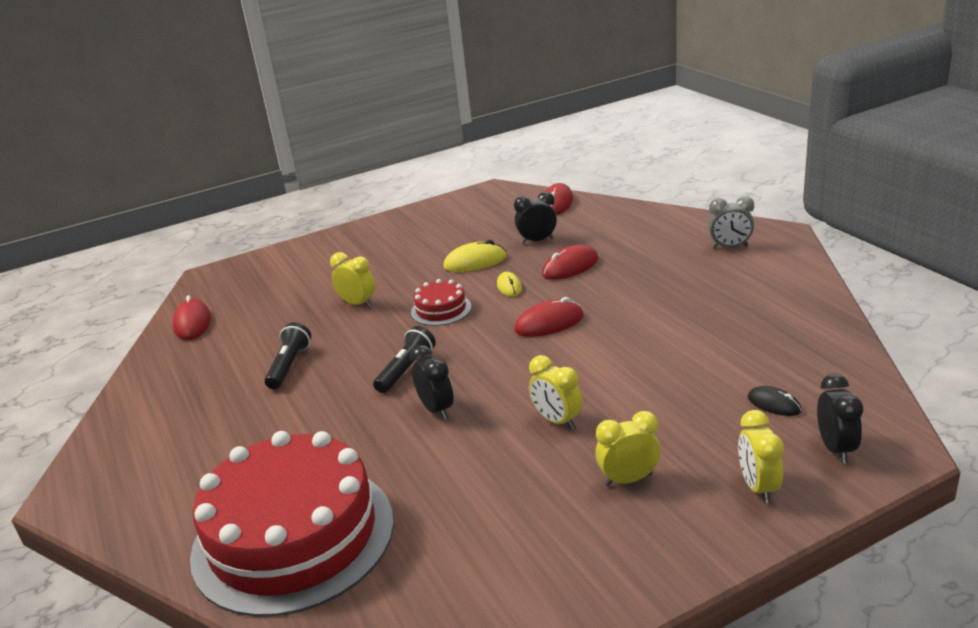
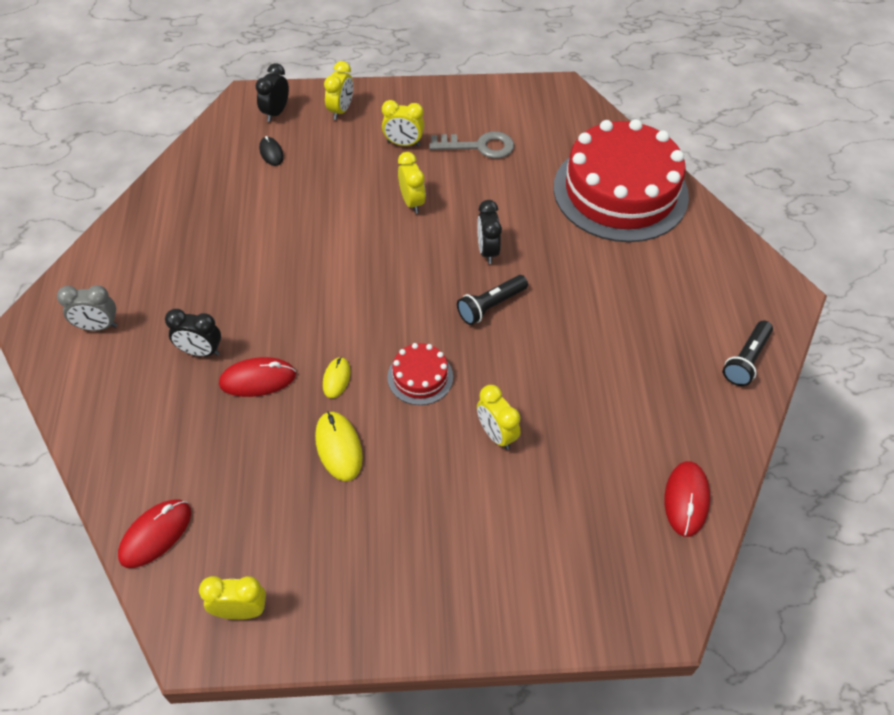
camera: 160 degrees left, 25 degrees up
(289, 366) = (591, 364): black flashlight -> black flashlight (746, 360)
(475, 262) = (339, 447): yellow mouse -> yellow mouse turned 60 degrees clockwise
(477, 202) = (240, 611): none -> yellow clock
(523, 518) = (479, 146): none -> grey key
(537, 241) = (247, 453): black clock -> black clock (200, 351)
(549, 323) = (342, 304): red mouse -> none
(730, 247) = (98, 326): grey clock -> grey clock turned 150 degrees clockwise

